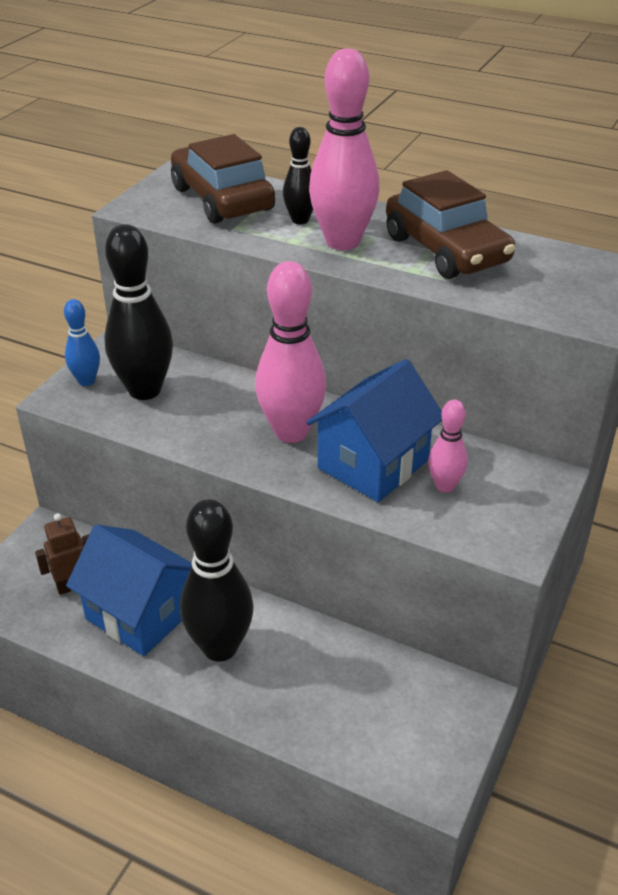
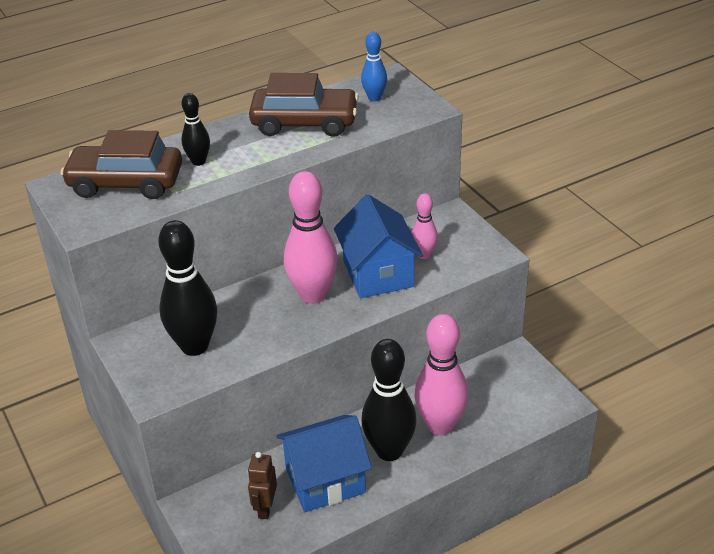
camera: 55 degrees left, 0 degrees up
(86, 381) = (149, 373): blue bowling pin -> blue bowling pin (374, 98)
(342, 242) = (248, 156): pink bowling pin -> pink bowling pin (440, 425)

